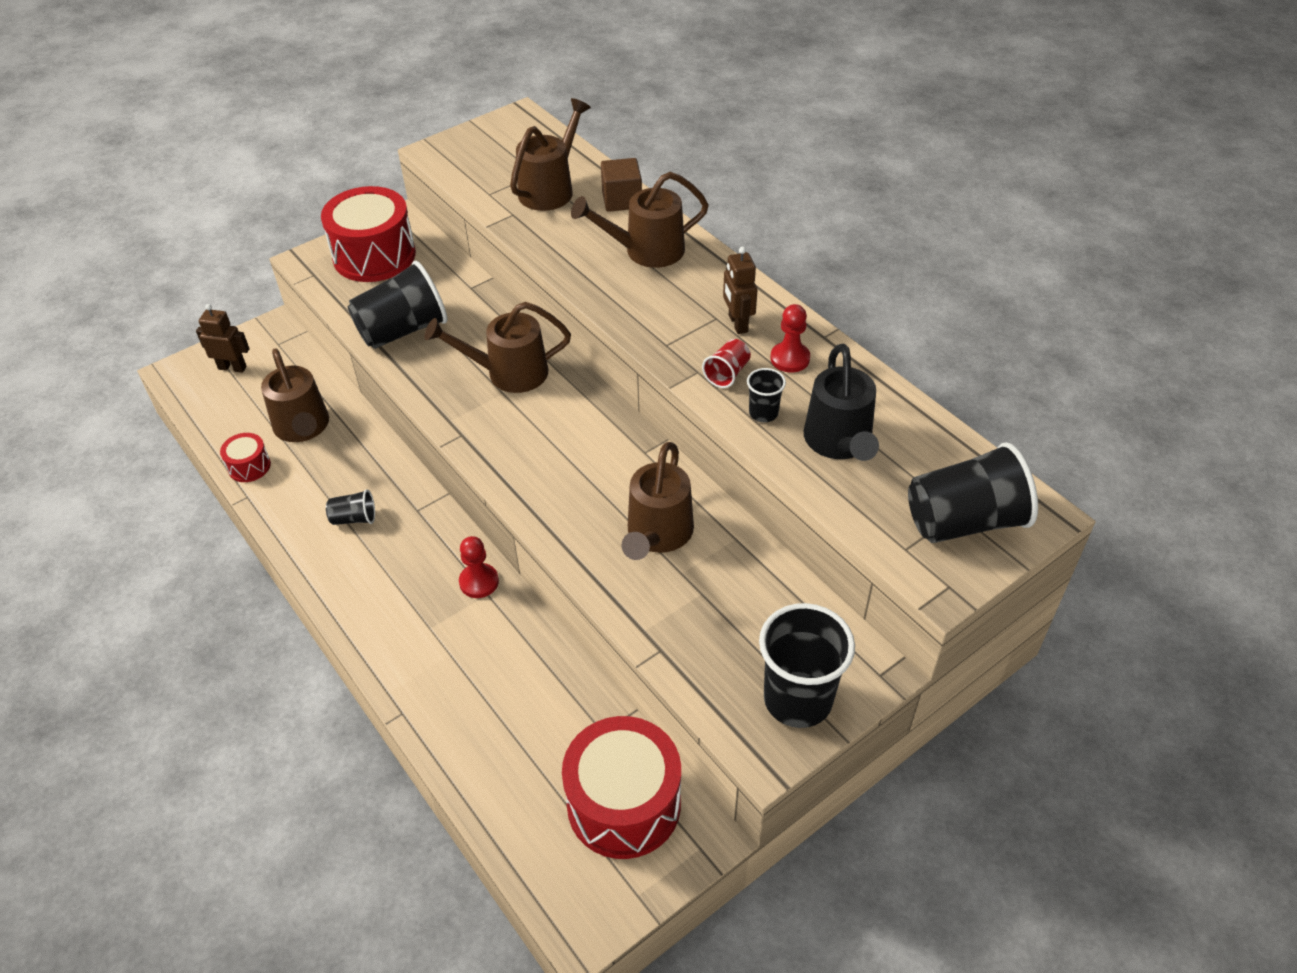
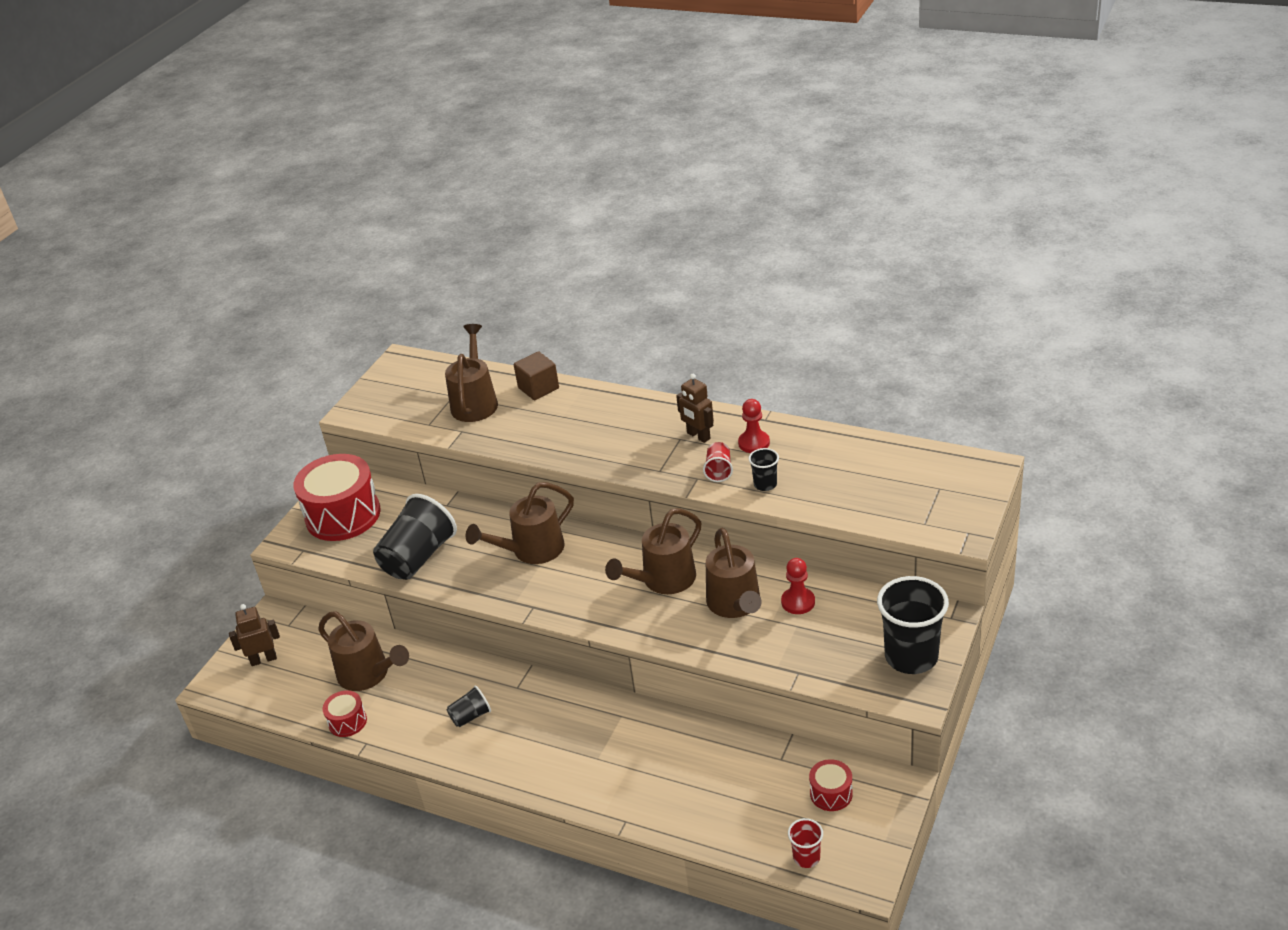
camera: 25 degrees left, 10 degrees down
(479, 582) = (608, 711): red pawn -> red pawn (798, 602)
(542, 864) = (806, 857): none -> red cup
(624, 804) = (831, 793): red drum -> red drum, size x0.46
(645, 251) = (588, 416): brown watering can -> brown watering can (663, 581)
(839, 443) = (831, 481): black watering can -> none
(964, 521) = (947, 491): black cup -> none

